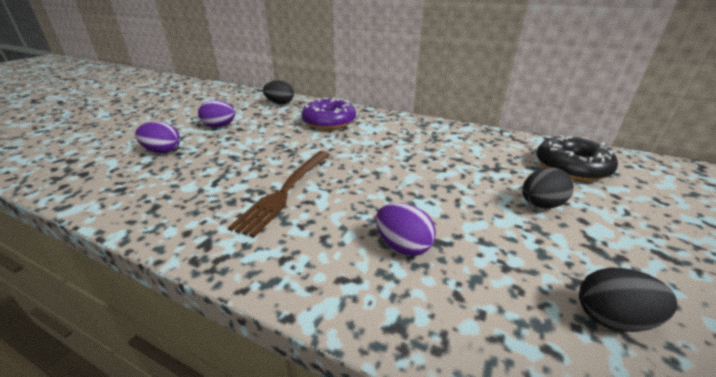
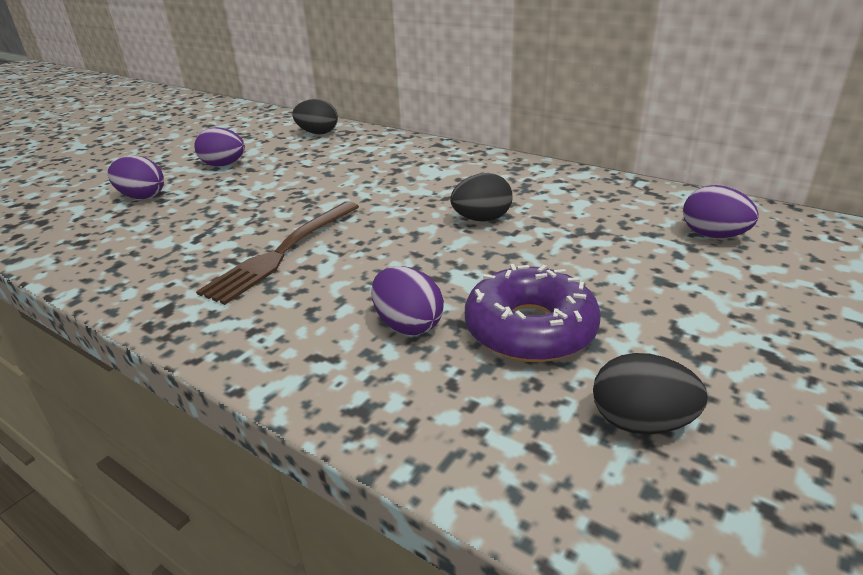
camera: 10 degrees right, 0 degrees up
(329, 122) = (377, 161): purple donut -> purple donut (530, 329)
(540, 205) = (630, 284): black egg -> black egg (481, 219)
(571, 167) = (713, 235): black donut -> purple egg

